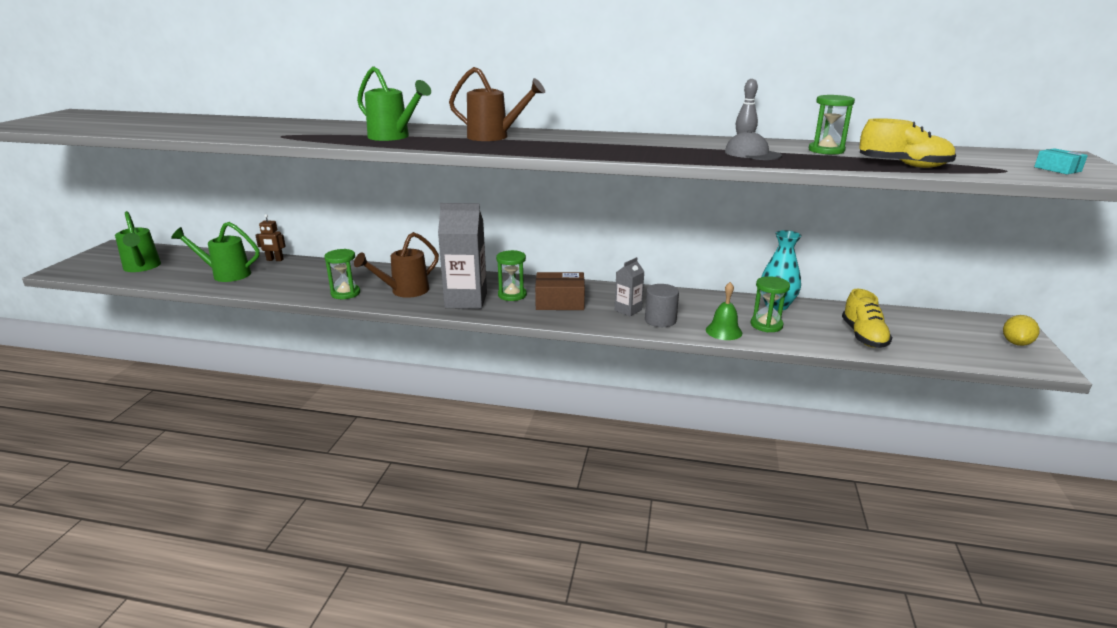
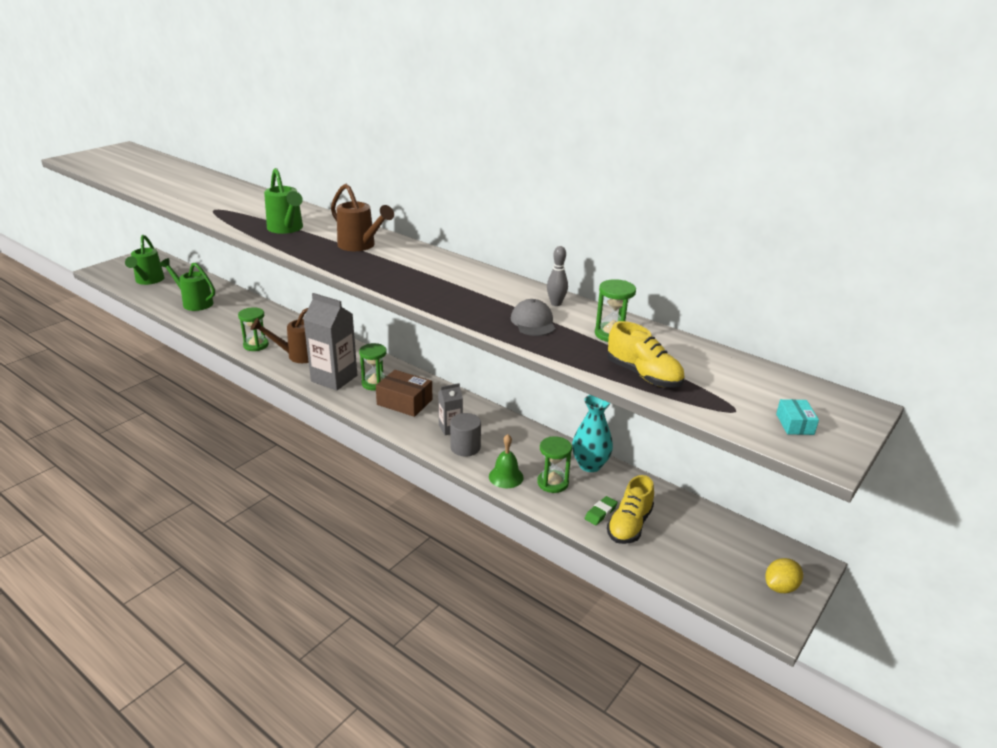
camera: 25 degrees right, 5 degrees up
(275, 260) = (239, 296): brown robot -> none
(831, 334) = (601, 513): none -> green eraser

